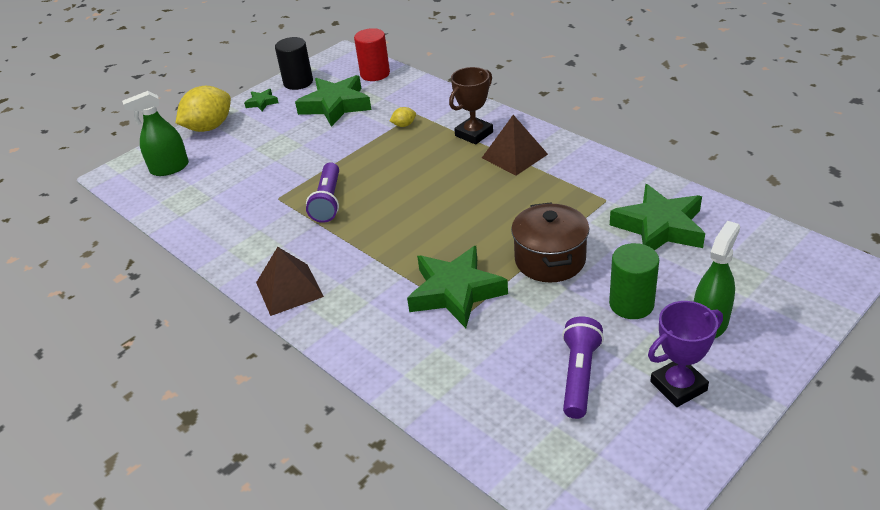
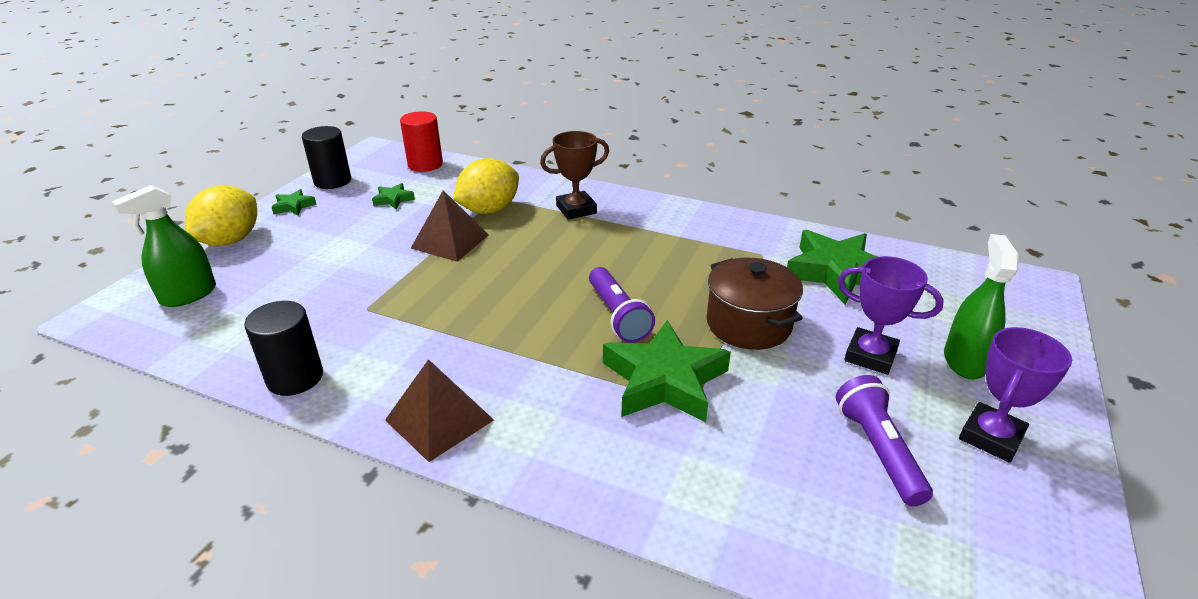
camera: 25 degrees left, 5 degrees down
(213, 242) = (295, 378): none -> black cylinder
(328, 201) = (438, 302): purple flashlight -> purple flashlight (617, 316)
(336, 105) = (393, 199): green star -> green star, size x0.45
(404, 125) = (489, 210): yellow lemon -> yellow lemon, size x2.30
(474, 134) = (576, 209): brown trophy -> brown trophy turned 45 degrees clockwise
(514, 156) = (635, 225): brown pyramid -> brown pyramid (450, 241)
(631, 304) = (870, 356): green cylinder -> purple trophy

